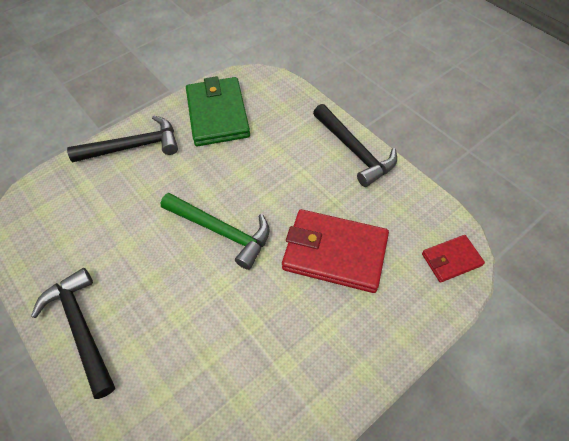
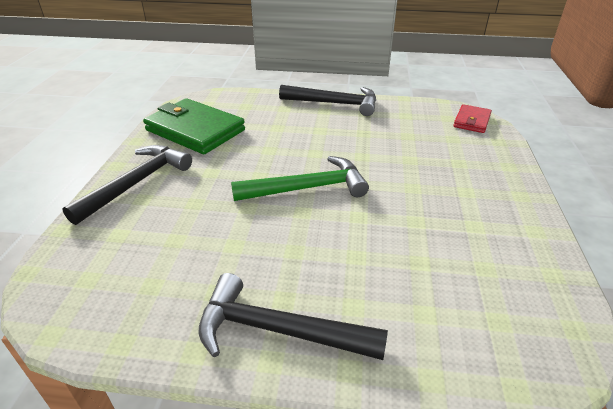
camera: 45 degrees left, 20 degrees down
(334, 253) = (405, 154): red wallet -> none

